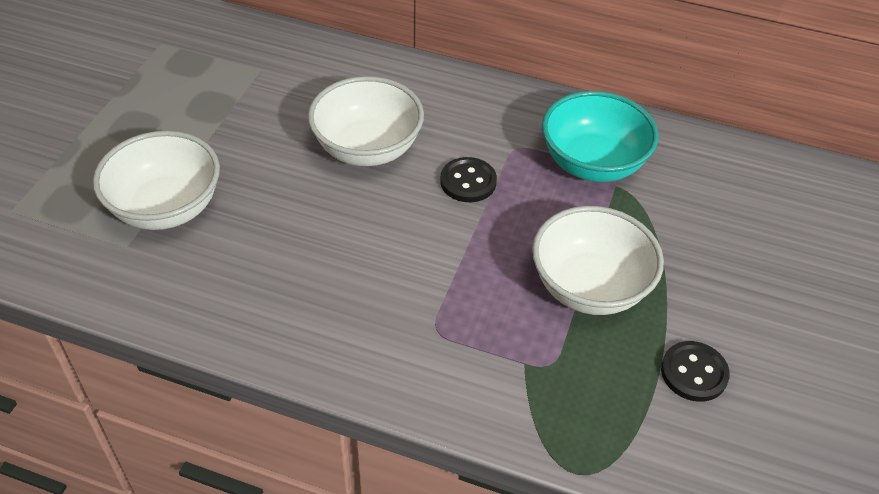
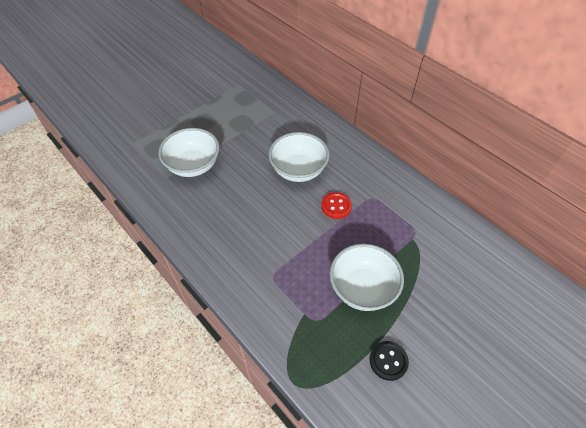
camera: 30 degrees right, 5 degrees up
(468, 181) = (336, 206): black button -> red button
(592, 163) = (407, 221): turquoise bowl -> none

